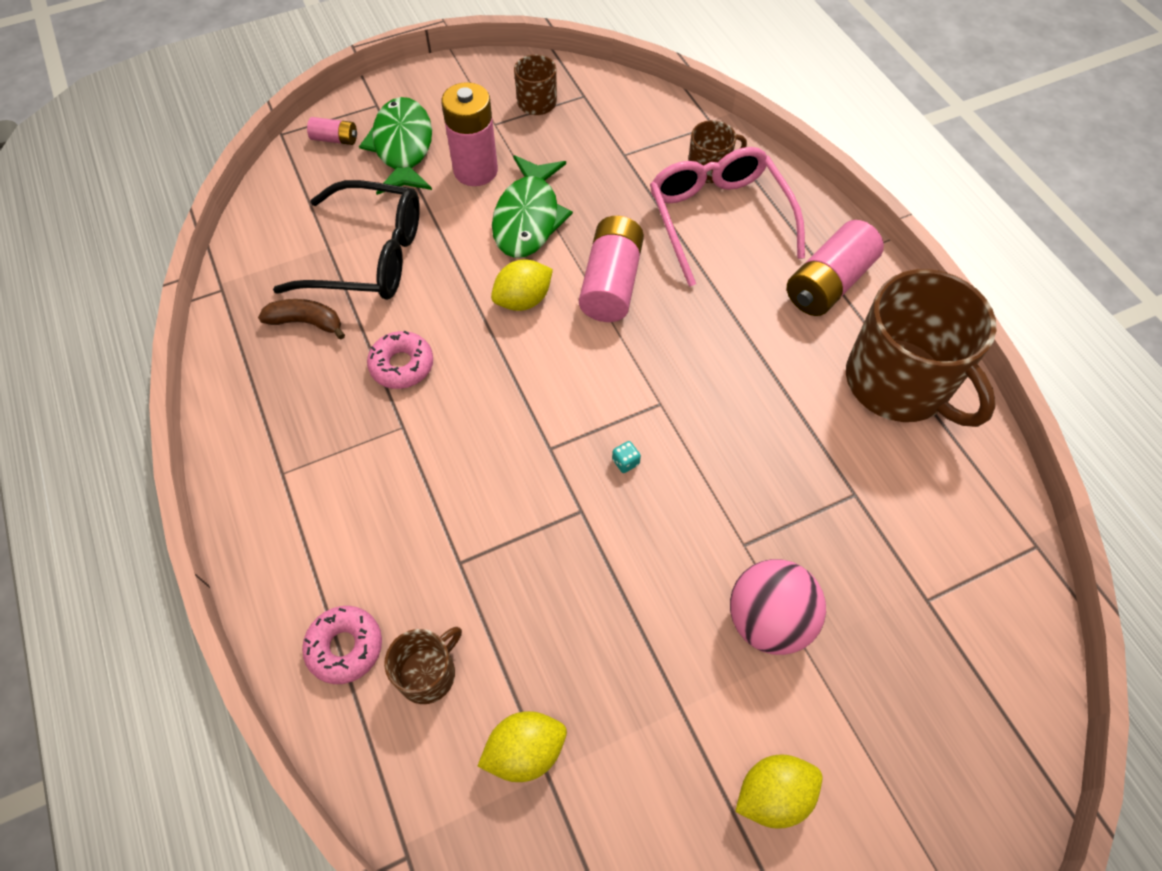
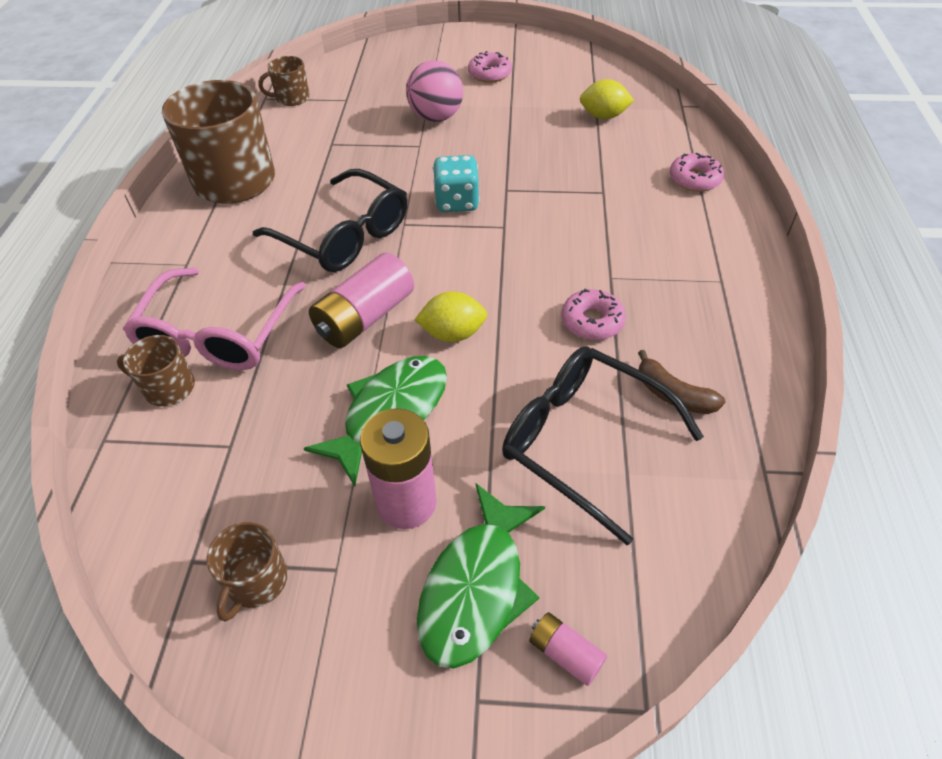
camera: 150 degrees left, 10 degrees down
(428, 673) = (645, 155): brown mug -> brown mug (292, 98)
(625, 462) = (457, 202): turquoise dice -> turquoise dice, size x2.45
(708, 360) = (344, 235): none -> black glasses
(773, 794) = (489, 74): yellow lemon -> pink donut
(828, 284) = (199, 250): pink battery -> none

